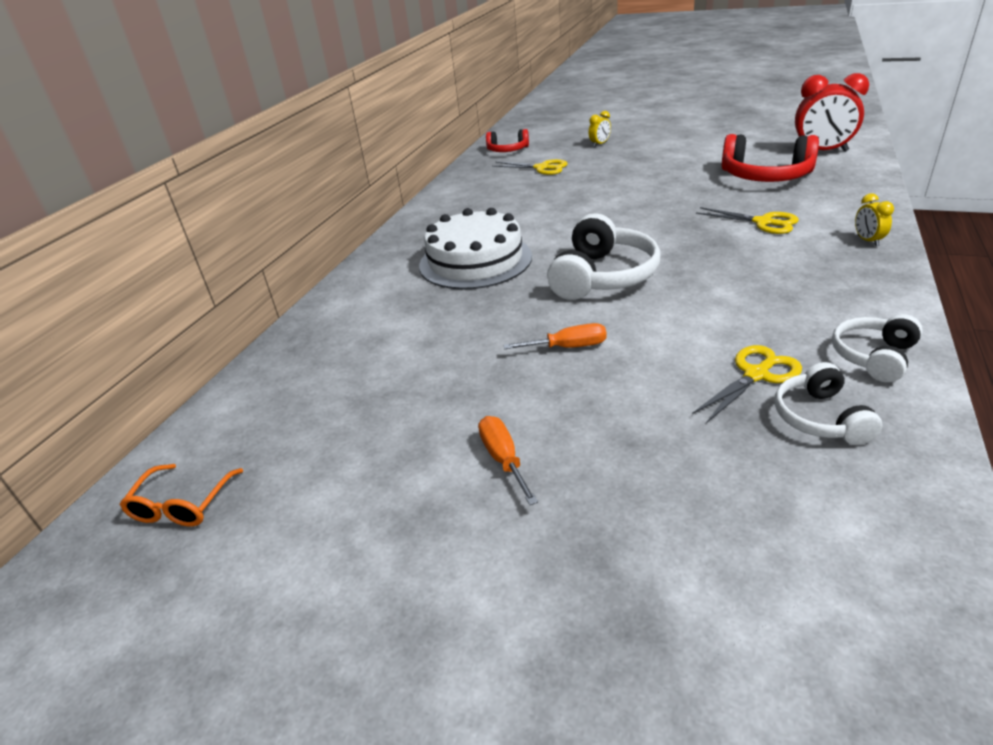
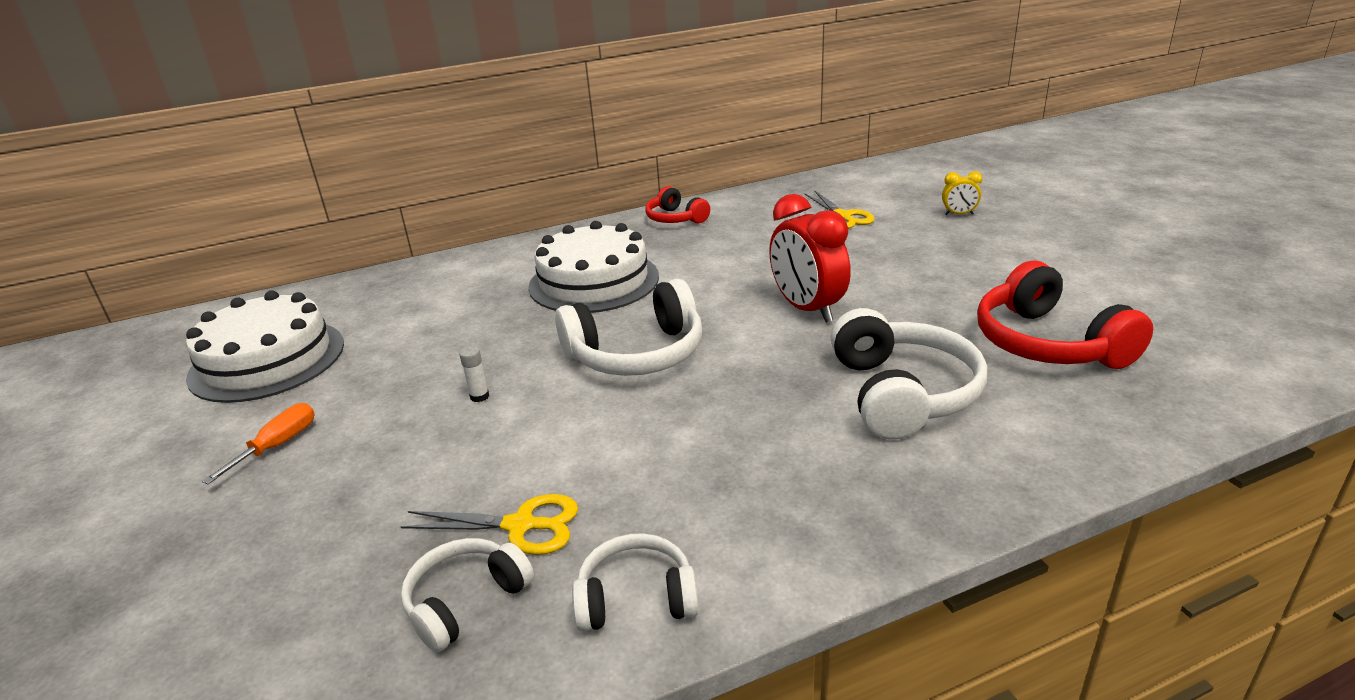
camera: 45 degrees right, 5 degrees down
(182, 505) = (154, 350): orange glasses -> none
(336, 435) = (267, 360): none -> white cake
(507, 150) = (857, 182): red headphones -> red headphones (675, 218)
(568, 347) = (479, 396): orange screwdriver -> white glue stick
(763, 222) = (902, 393): yellow scissors -> white headphones
(821, 151) = (1216, 351): red clock -> red clock (807, 309)
(867, 241) = (960, 490): yellow clock -> none

